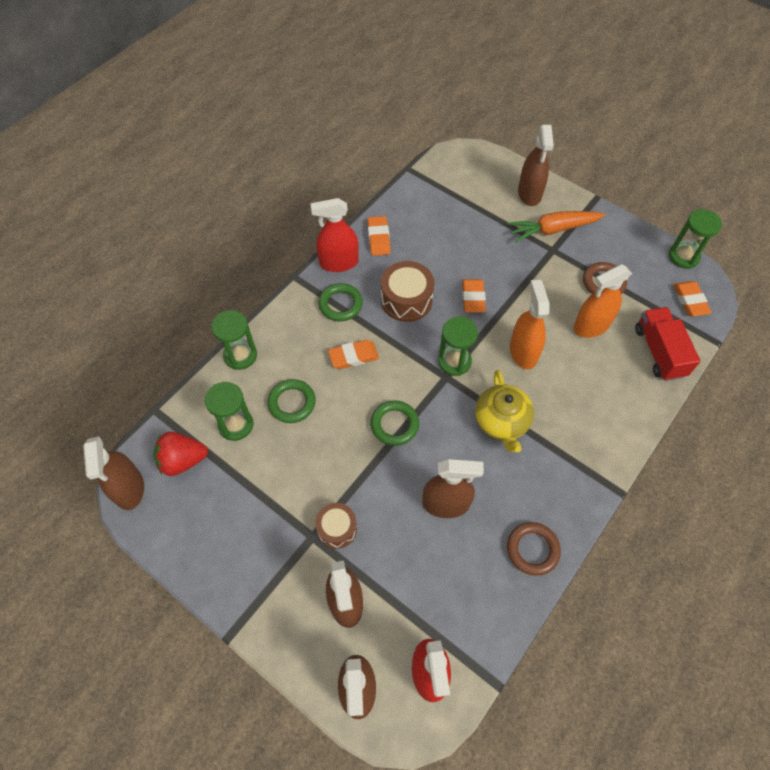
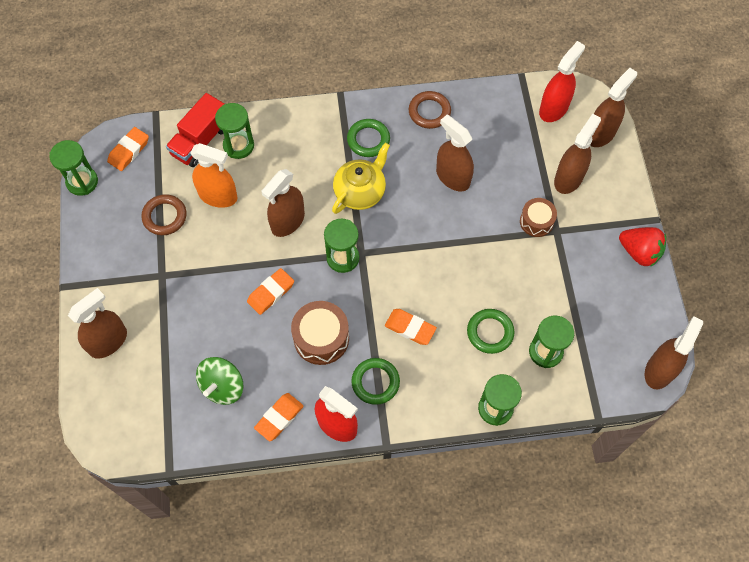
camera: 135 degrees left, 5 degrees up
(183, 460) = (605, 358): red strawberry -> red strawberry (639, 252)
(394, 424) = (433, 252): green ring -> green ring (368, 140)
(433, 226) = (222, 386): none -> green spinning top
(523, 352) = (287, 221): orange spray bottle -> brown spray bottle
(553, 229) = (137, 291): orange carrot -> none
(630, 373) = (238, 145): none -> green hourglass

